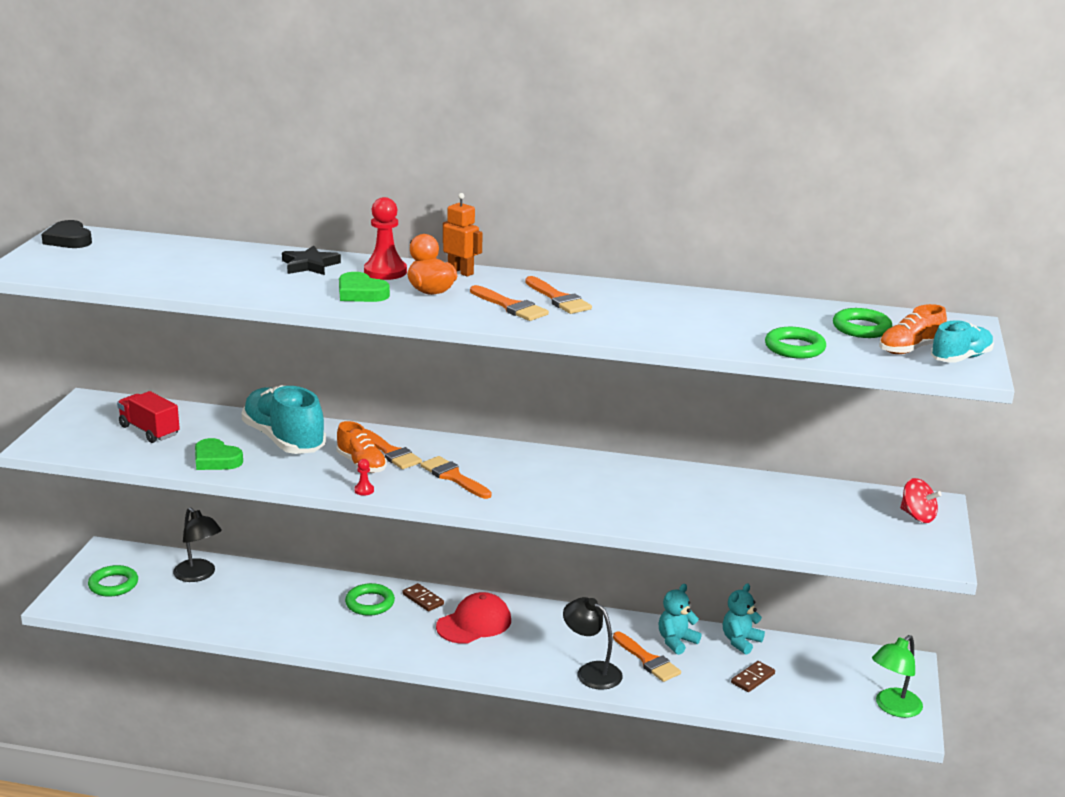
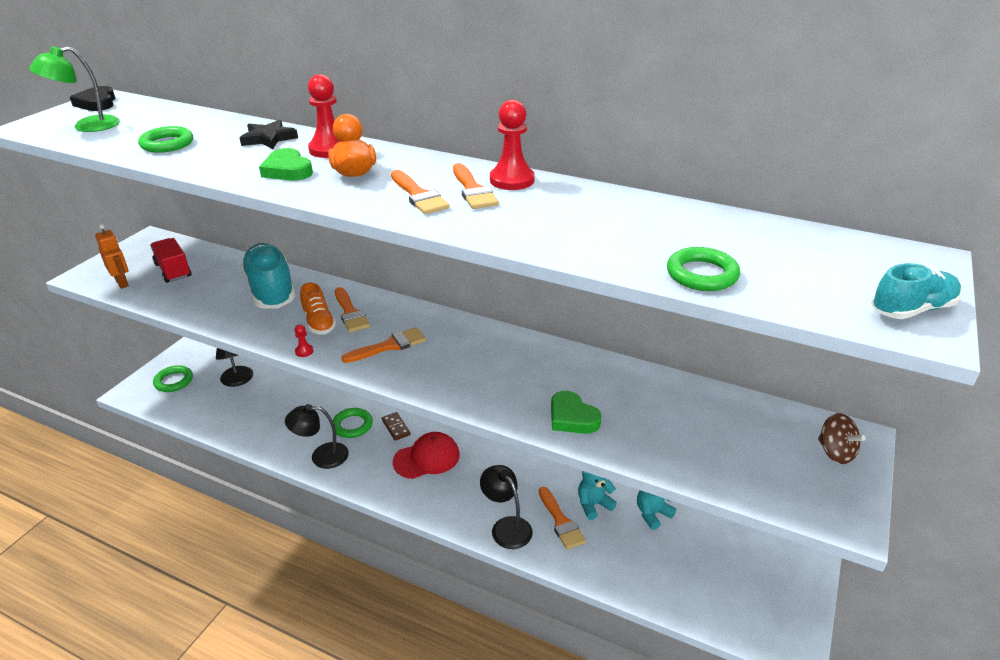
camera: 15 degrees right, 10 degrees up
(216, 460) = (204, 305): green heart -> green heart (572, 417)
(349, 636) = (321, 456): none -> black lamp
(453, 477) = (389, 346): orange brush -> orange brush turned 90 degrees clockwise
(461, 272) = (399, 154): orange robot -> orange robot (122, 283)
(588, 288) = (512, 180): none -> red pawn
(753, 678) = (652, 559): brown domino -> none
(861, 328) = (794, 253): green ring -> green ring (167, 144)
(893, 708) = (782, 620): green lamp -> green lamp (87, 126)
(910, 349) = (847, 289): orange shoe -> none
(917, 516) = (835, 452): red spinning top -> brown spinning top

